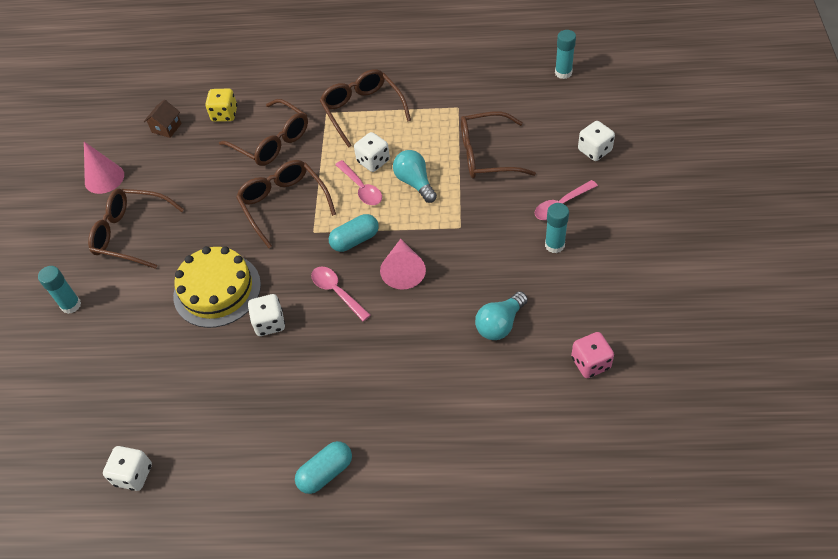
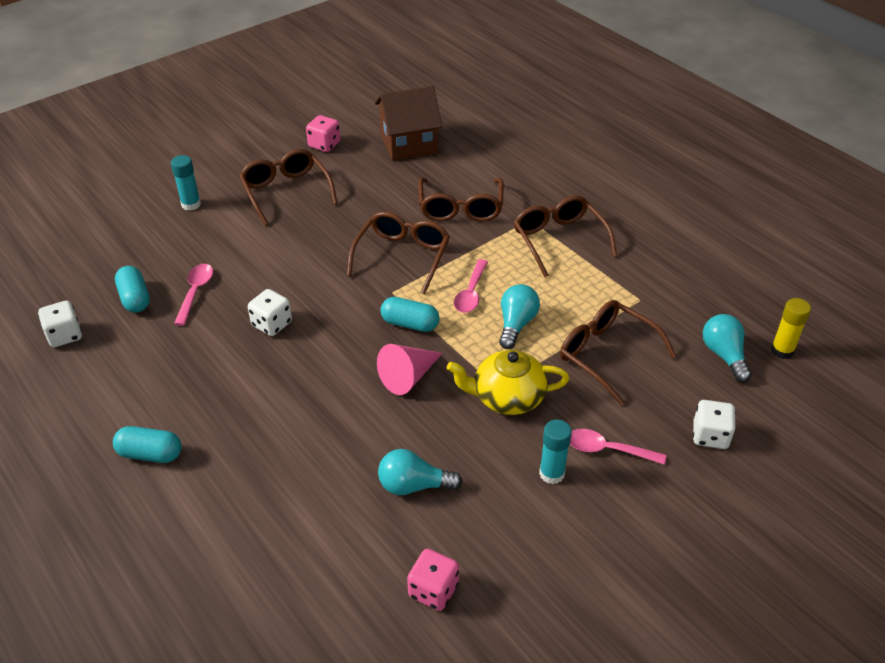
camera: 45 degrees right, 10 degrees down
(104, 178) = (324, 145): pink cone -> pink dice
(143, 402) = (135, 298): none -> turquoise capsule
(166, 128) = (408, 144): brown house -> brown house, size x2.10
(217, 290) = (277, 272): yellow cake -> none
(224, 114) = (458, 165): yellow dice -> none
(337, 292) = (343, 346): pink spoon -> pink spoon (195, 292)
(362, 110) = (559, 240): brown glasses -> brown glasses turned 45 degrees counterclockwise
(373, 161) = (510, 282): white dice -> none
(473, 228) = (507, 397): none -> yellow teapot
(541, 100) = (724, 355): none -> turquoise light bulb
(563, 73) = (782, 350): turquoise glue stick -> yellow glue stick

